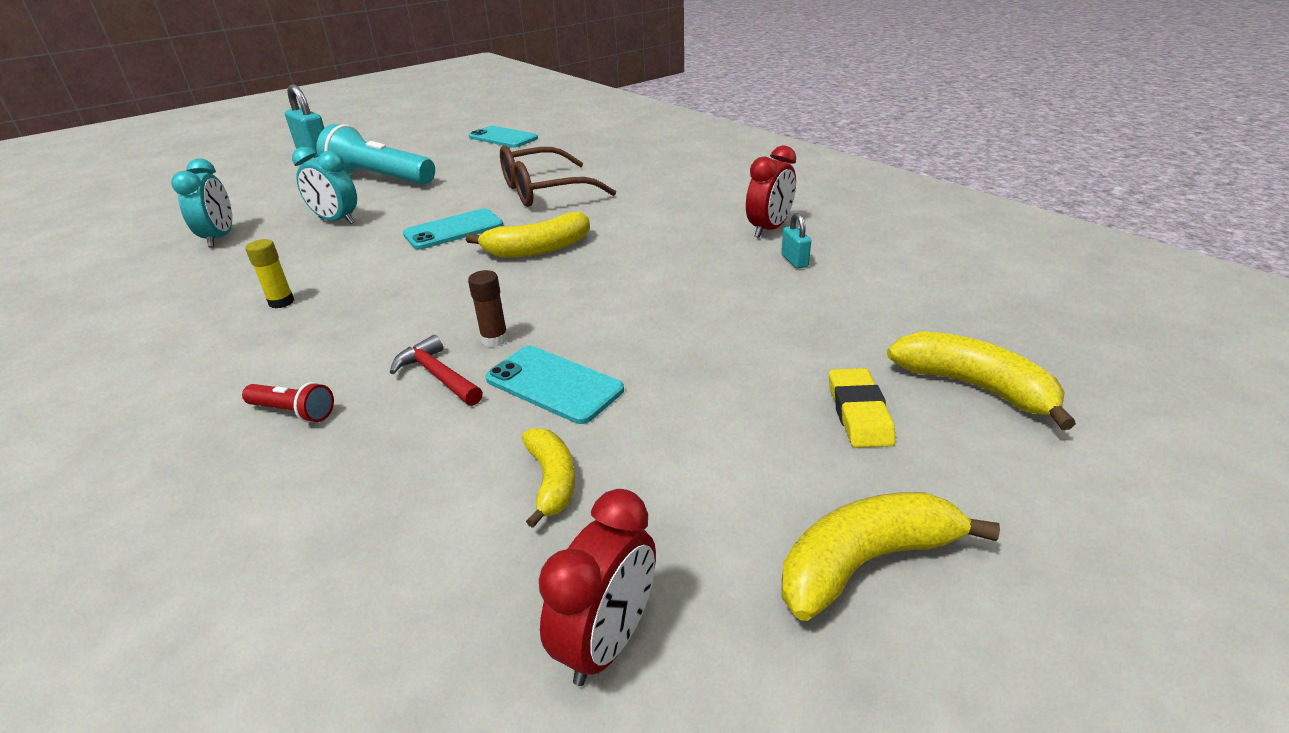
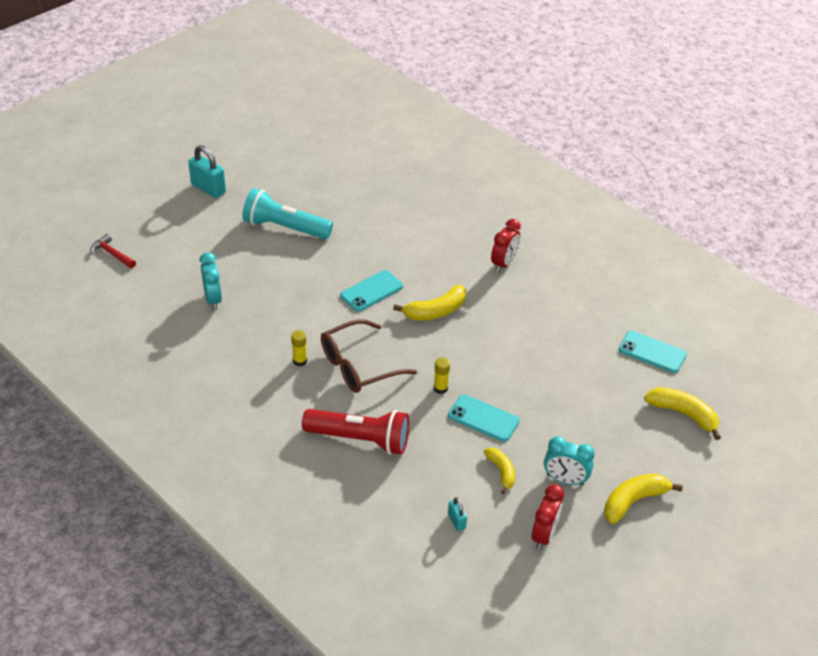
camera: 10 degrees left, 10 degrees up
(294, 412) = (360, 439): red flashlight -> red flashlight, size x2.25
(336, 221) = (284, 280): turquoise clock -> turquoise clock (565, 480)
(438, 376) = (421, 414): red hammer -> red hammer (112, 254)
(494, 339) = (440, 388): brown glue stick -> yellow glue stick
(503, 138) = (355, 170): turquoise phone -> turquoise phone (652, 352)
(544, 191) = (416, 246): brown glasses -> brown glasses (358, 366)
(769, 229) = (575, 291): red clock -> red clock (504, 263)
(794, 261) = (593, 322): turquoise padlock -> turquoise padlock (456, 521)
(859, 412) = (631, 431): yellow eraser -> none

